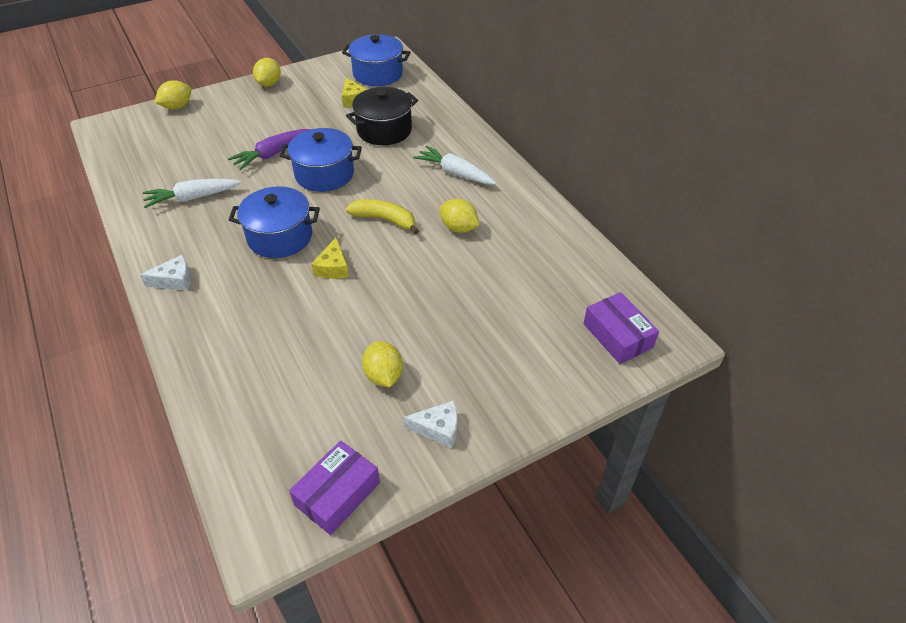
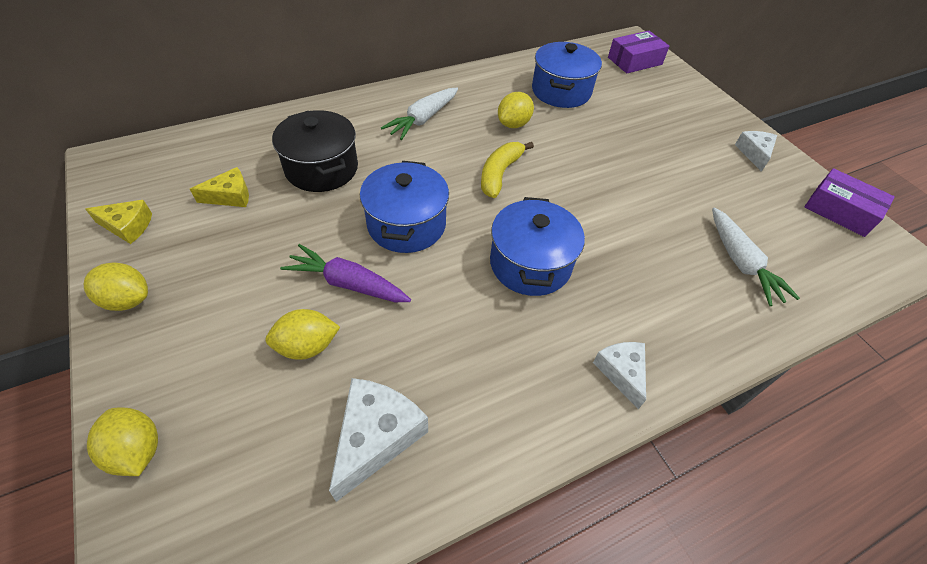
camera: 90 degrees left, 5 degrees up
(161, 177) = (376, 437): none -> white cheese
(192, 198) = (442, 377): white carrot -> white carrot (741, 263)
(271, 154) = (347, 283): purple carrot -> purple carrot turned 150 degrees clockwise
(333, 267) = (579, 215): yellow cheese -> yellow cheese (128, 226)
(378, 74) = (172, 170): blue pot -> blue pot (561, 91)
(383, 375) = (713, 181): yellow lemon -> yellow lemon (307, 346)

